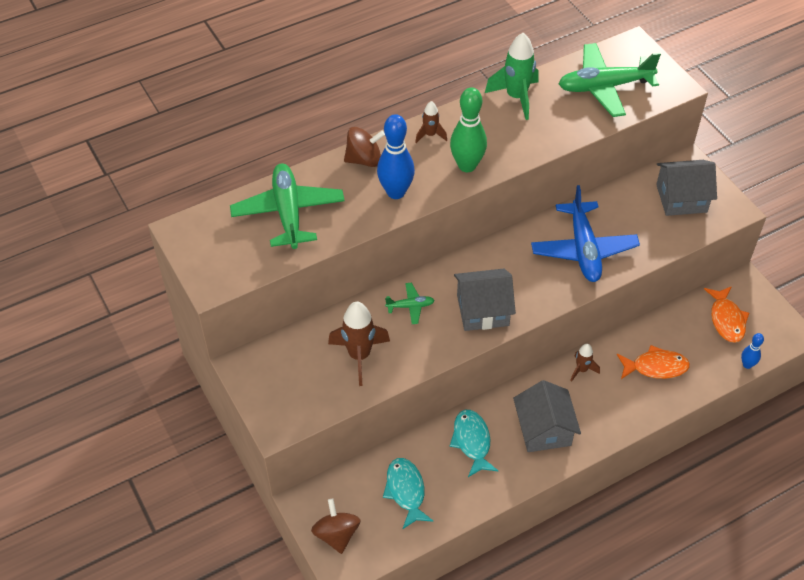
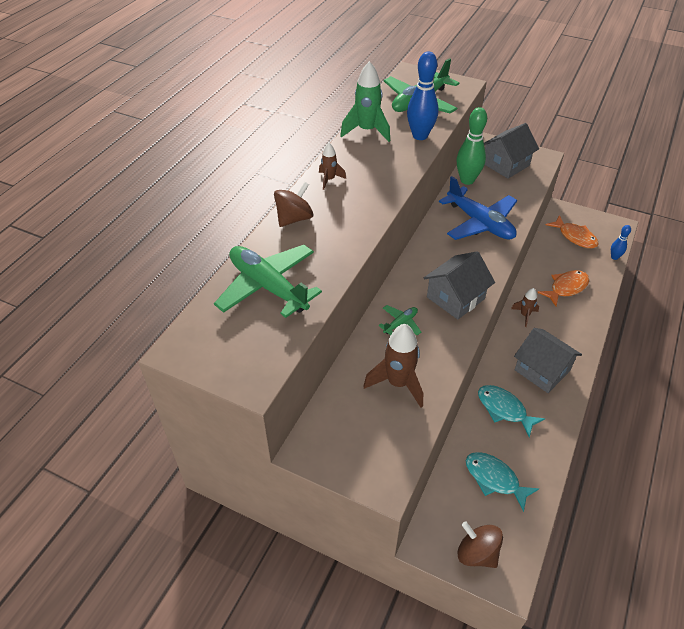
camera: 35 degrees left, 5 degrees down
(396, 192) = (343, 230): blue bowling pin -> blue bowling pin (420, 136)
(467, 165) = (379, 188): green bowling pin -> green bowling pin (467, 180)

